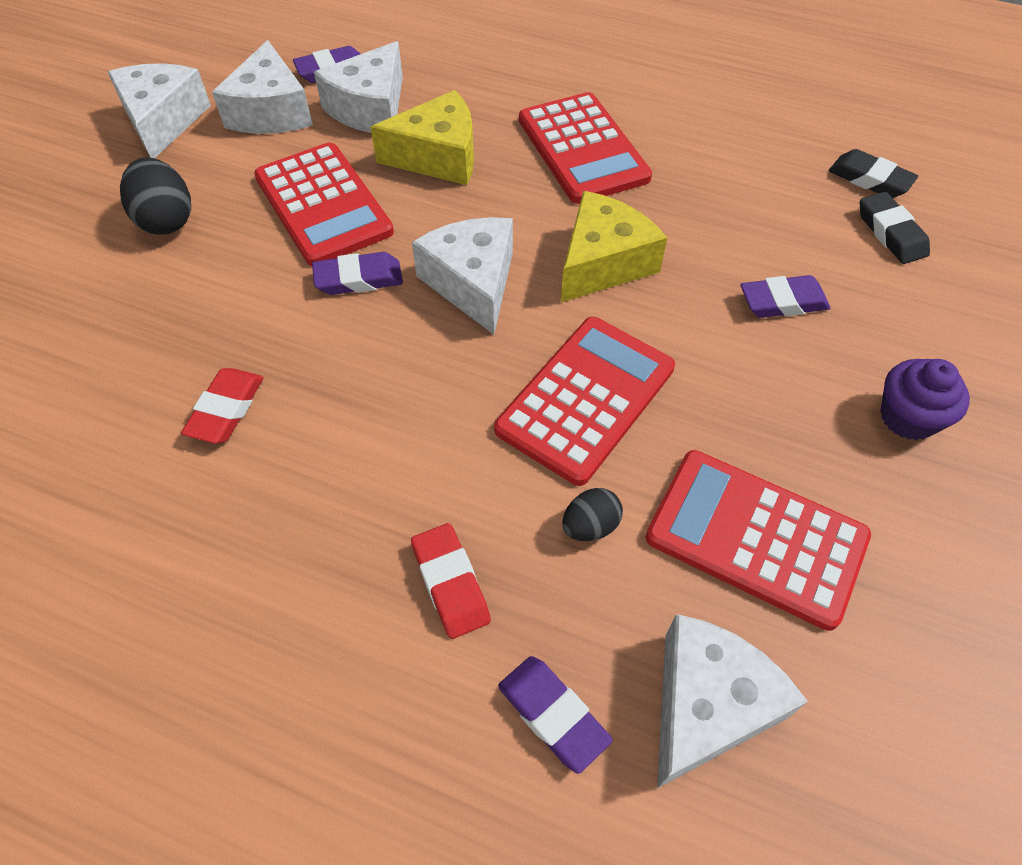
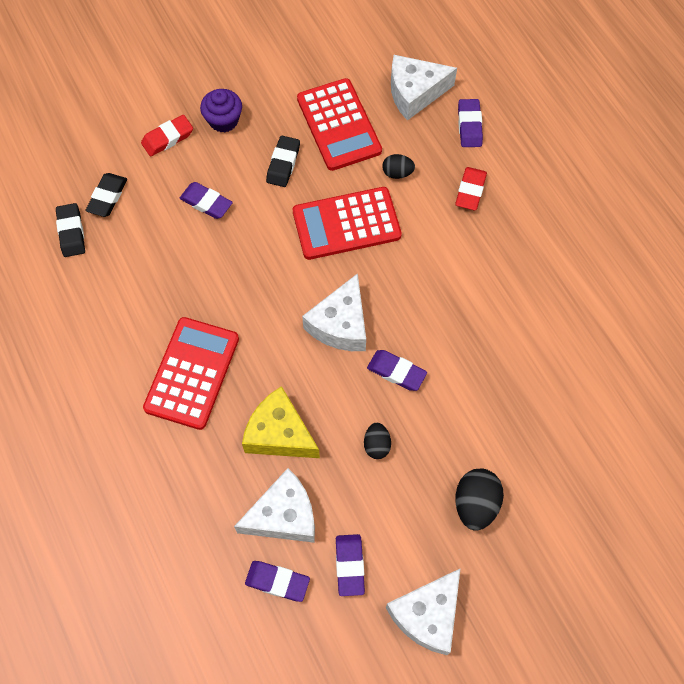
camera: 140 degrees left, 10 degrees up
(226, 409) = (514, 338): red eraser -> red eraser (167, 138)
(271, 112) = (349, 565): white cheese -> purple eraser
(323, 205) = (376, 445): red calculator -> black egg
(603, 263) = (264, 287): yellow cheese -> none
(758, 417) = (283, 164): none -> black eraser

